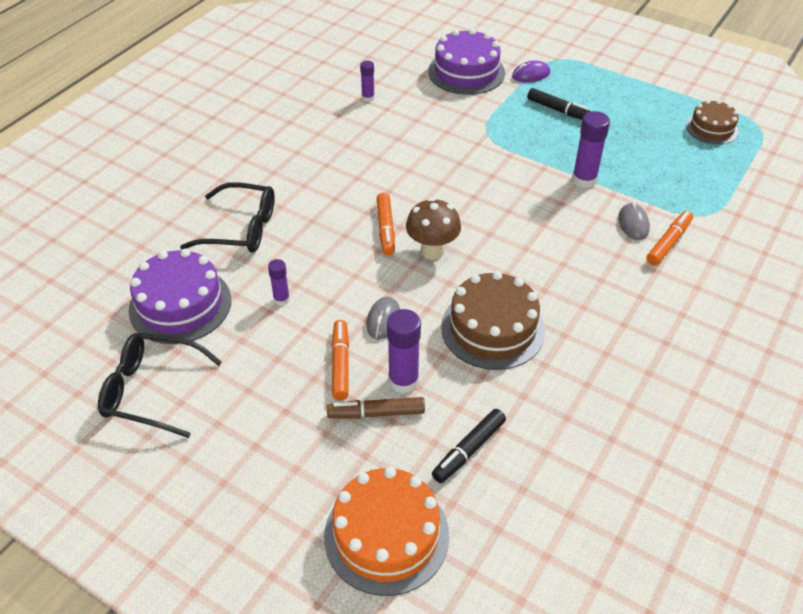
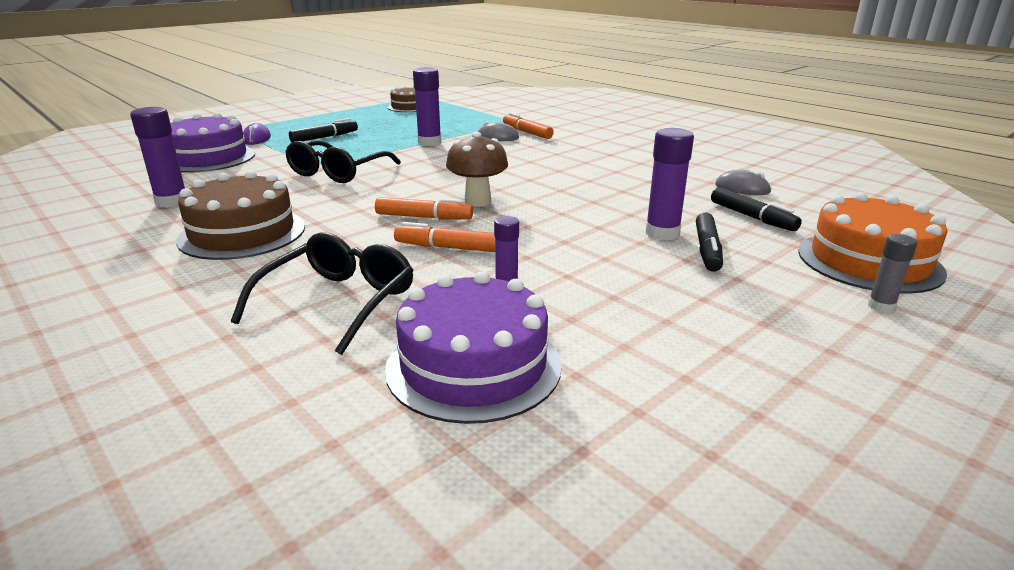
camera: 75 degrees left, 20 degrees down
(151, 390) = (660, 405): black glasses -> black glasses (338, 172)
(297, 527) = (881, 306): none -> grey glue stick
(340, 364) = (631, 260): orange marker -> orange marker (448, 247)
(368, 98) = (172, 202): purple glue stick -> purple glue stick, size x1.72
(376, 413) = (707, 250): brown marker -> black marker
(383, 320) = (570, 233): grey mouse -> grey mouse (742, 188)
(492, 328) = (600, 192): brown cake -> brown cake (242, 233)

